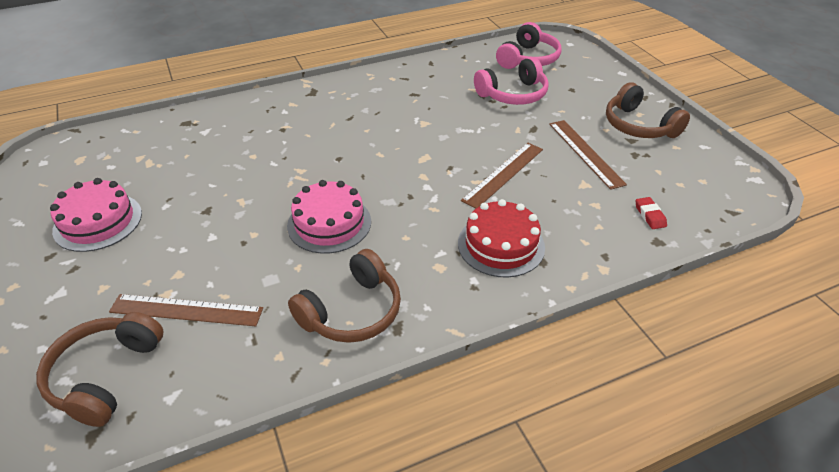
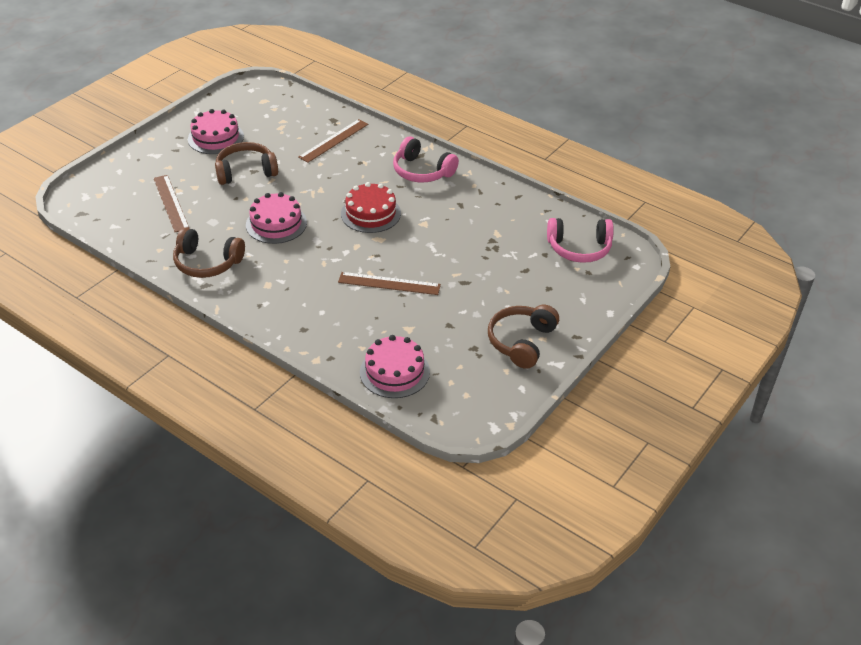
camera: 60 degrees right, 0 degrees up
(106, 375) = (115, 199): brown headphones -> brown headphones (246, 172)
(501, 245) = (307, 305): red cake -> red cake (371, 213)
(513, 94) = (508, 256): pink headphones -> pink headphones (422, 171)
(585, 153) = (452, 319): brown ruler -> brown ruler (333, 140)
(650, 215) = (394, 372): red eraser -> pink cake

